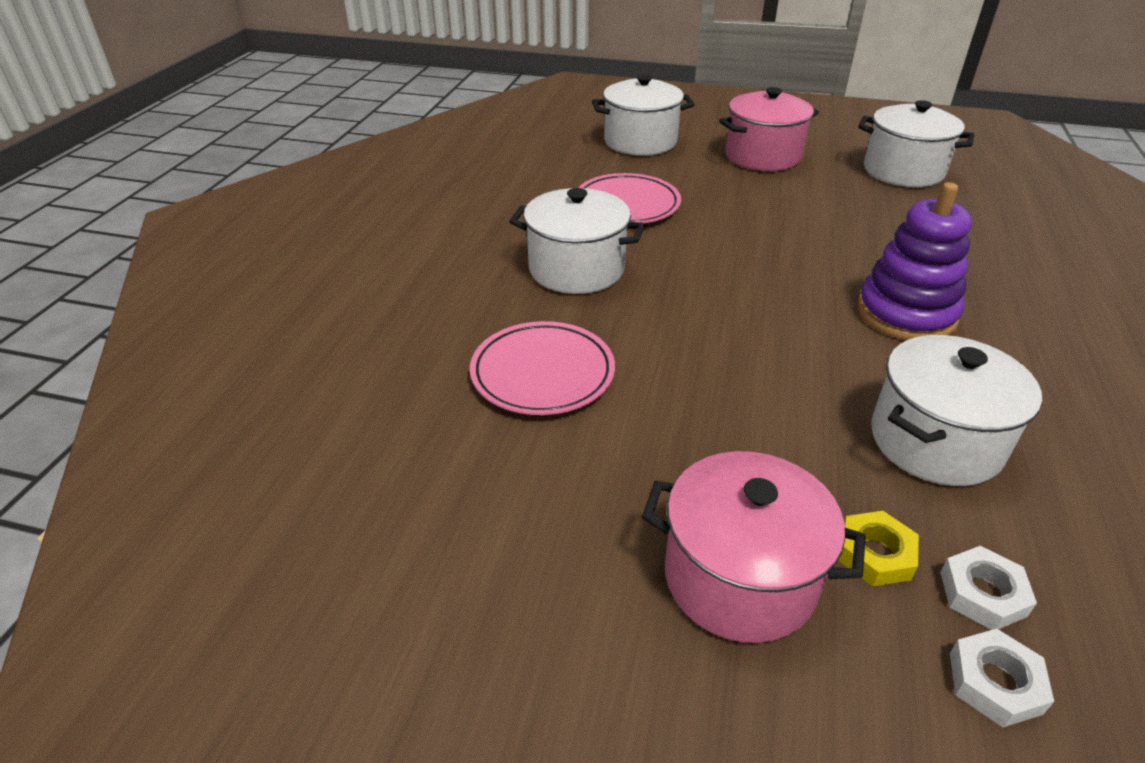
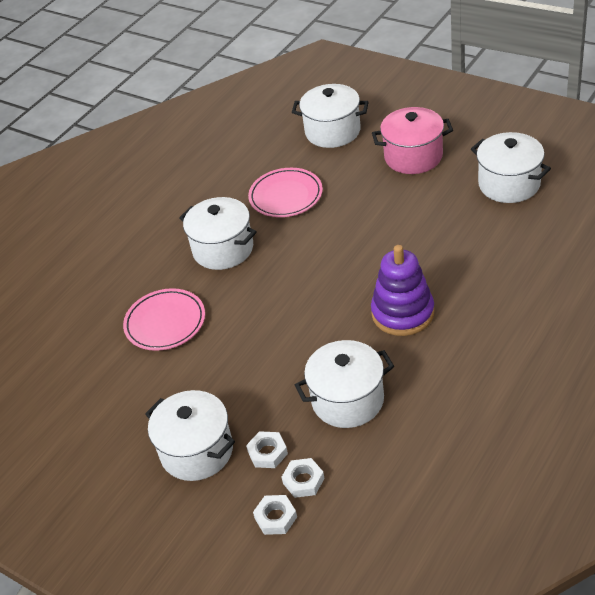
camera: 25 degrees right, 5 degrees up
(739, 578) = (197, 451): pink pot -> white pot
(875, 554) = (267, 453): yellow nut -> white nut

